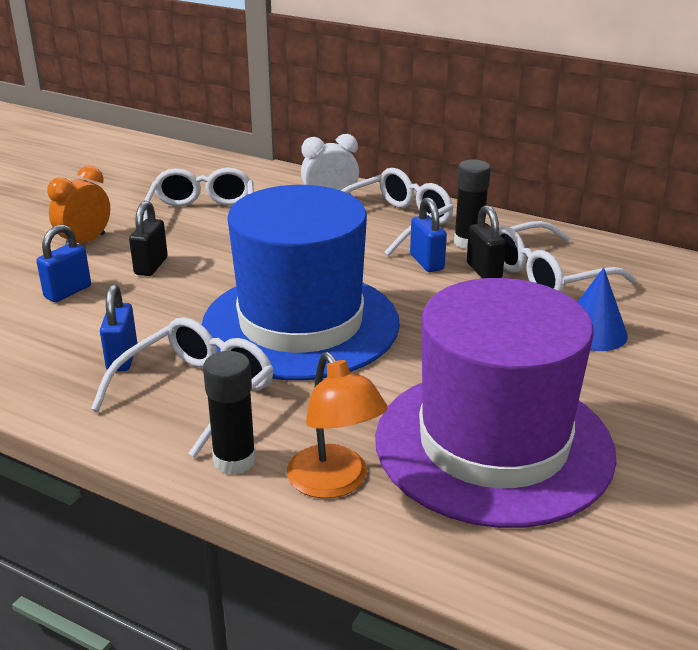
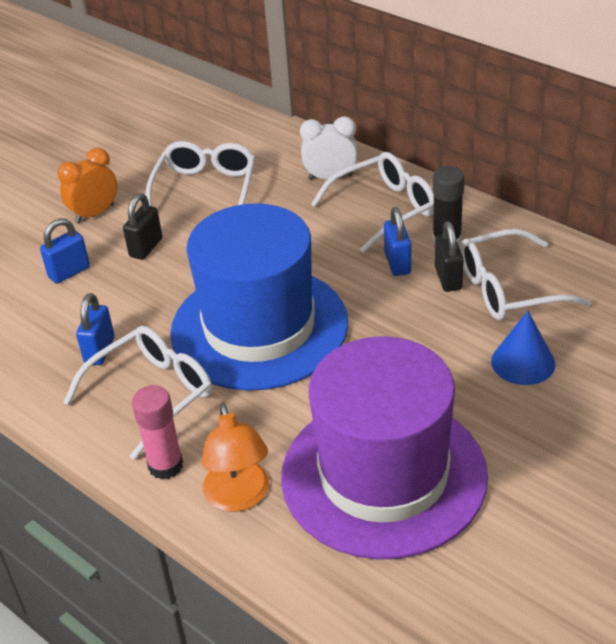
camera: 15 degrees right, 10 degrees up
(234, 460) = (165, 465): black glue stick -> pink glue stick

